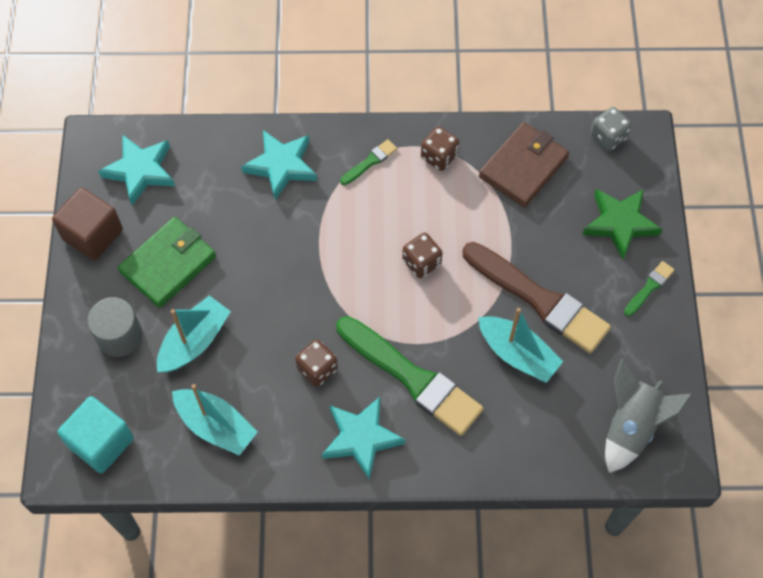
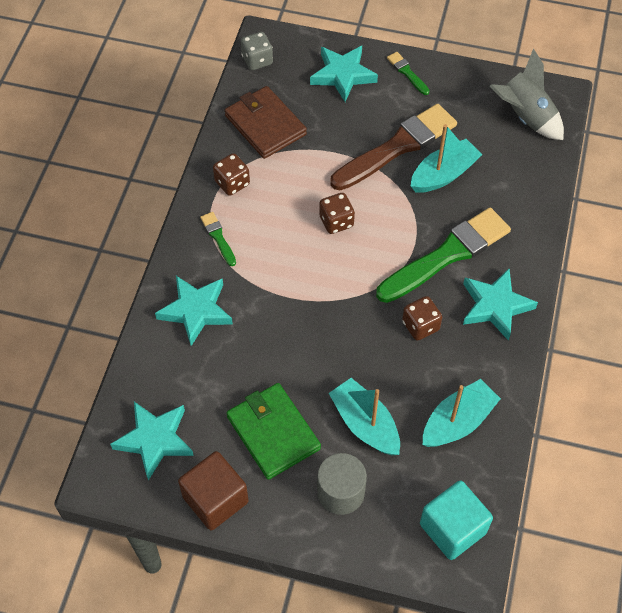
camera: 75 degrees left, 5 degrees down
(620, 223) = (343, 75): green star -> turquoise star

